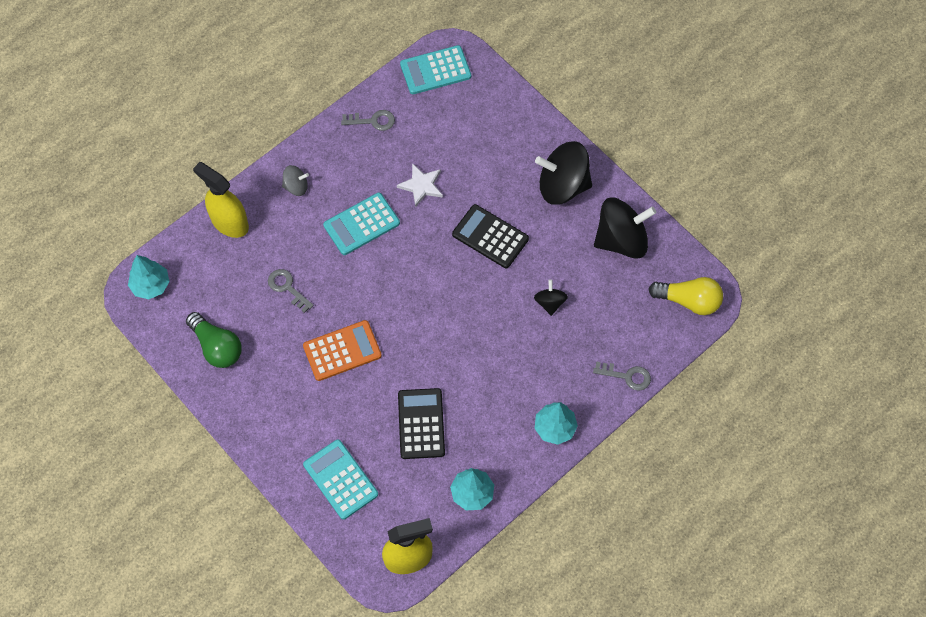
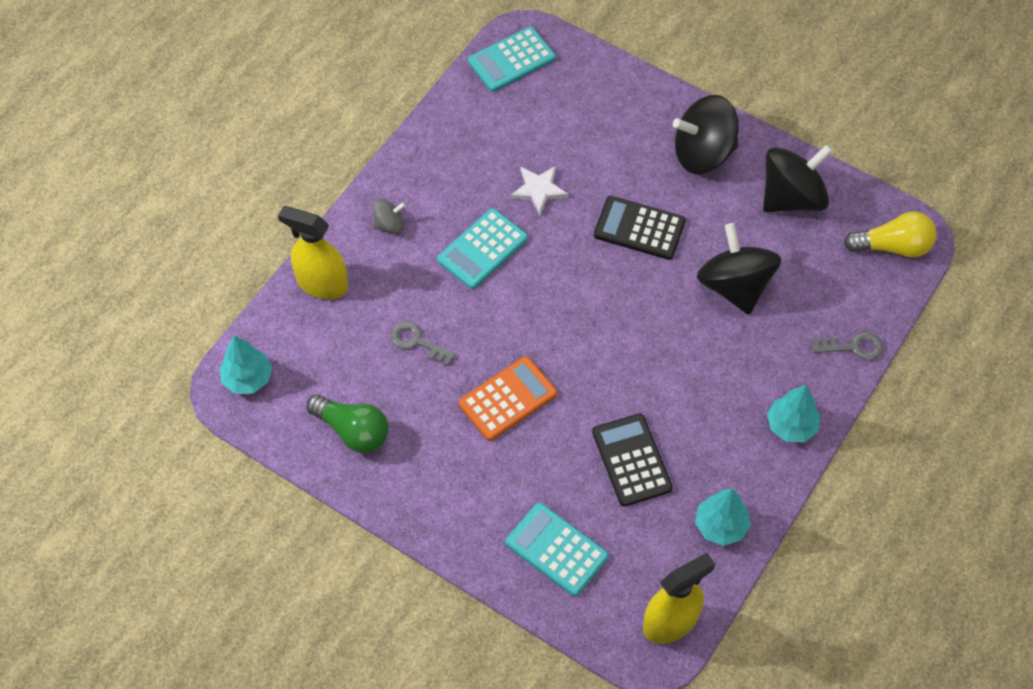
camera: 15 degrees left, 5 degrees down
(373, 121) = (457, 131): grey key -> none
(550, 302) = (734, 286): black spinning top -> black spinning top, size x2.05

